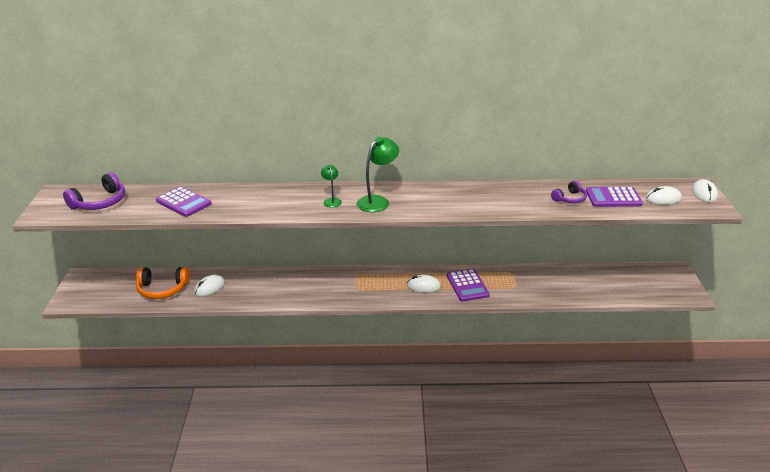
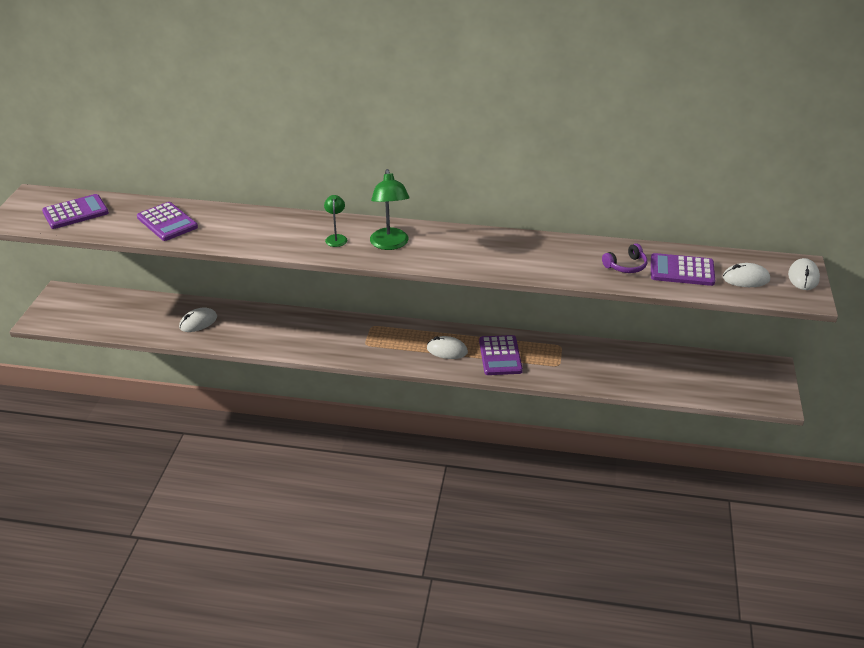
camera: 10 degrees right, 5 degrees up
(100, 202) = (75, 212): purple headphones -> purple calculator
(162, 289) = (145, 318): orange headphones -> none
(377, 201) = (390, 244): green lamp -> green lamp turned 120 degrees clockwise

